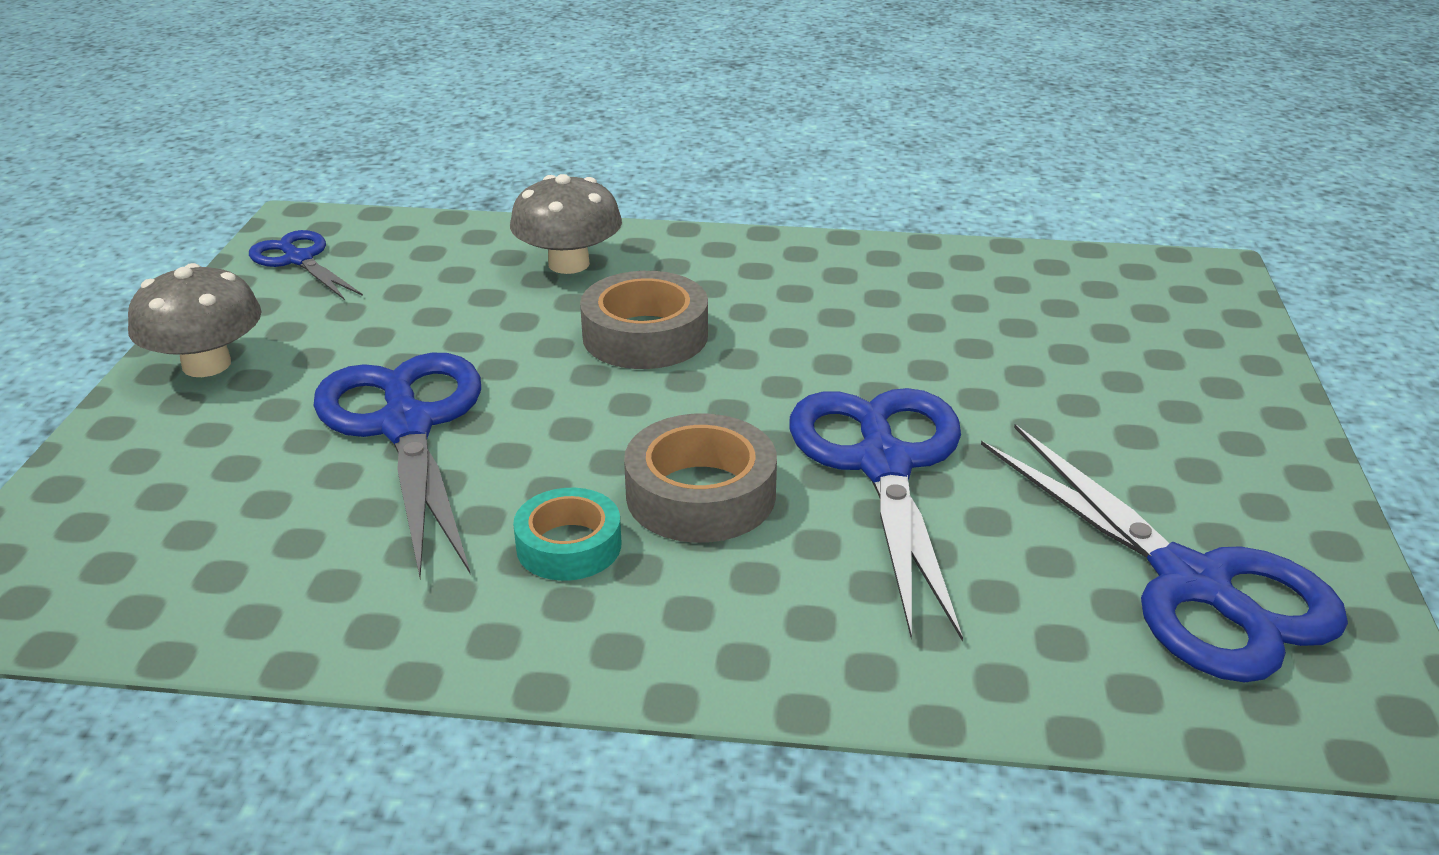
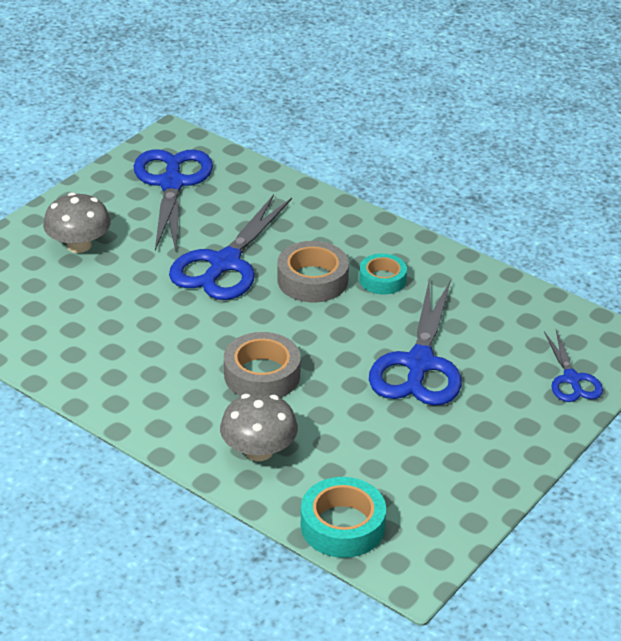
camera: 150 degrees left, 5 degrees up
(206, 364) = (508, 449): grey mushroom -> grey mushroom (79, 245)
(299, 259) = (425, 529): blue scissors -> blue scissors (571, 379)
(407, 235) = (342, 526): none -> turquoise tape

